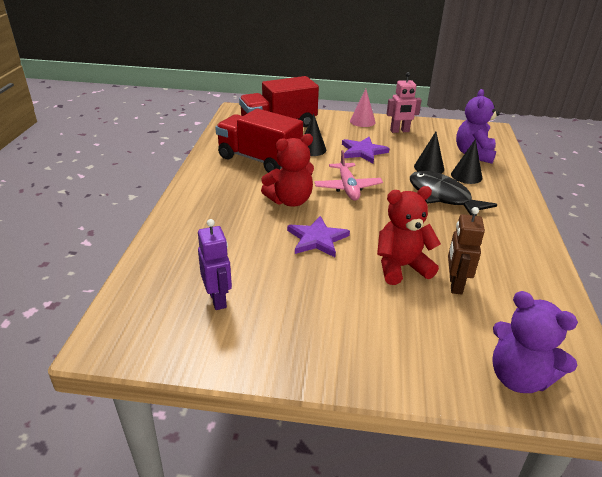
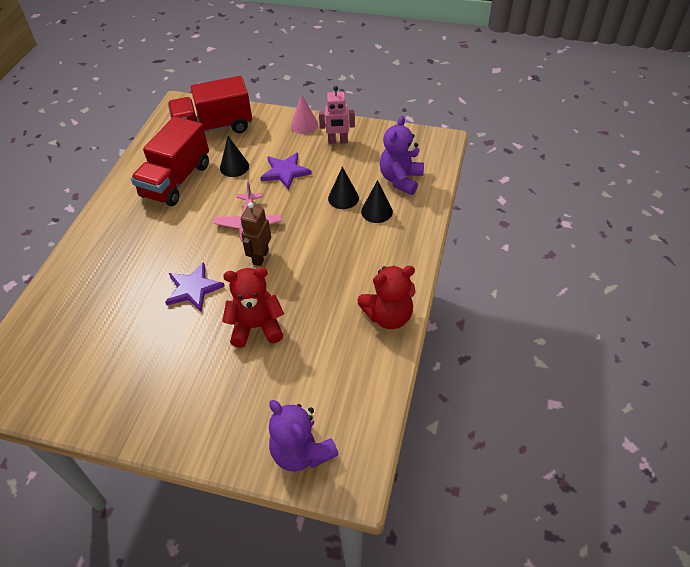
camera: 10 degrees right, 15 degrees up
(218, 299) = (83, 352): purple robot -> none
(259, 159) = (176, 180): red truck -> red truck turned 105 degrees counterclockwise
(290, 201) = (186, 238): red teddy bear -> red teddy bear (388, 316)
(442, 197) = (337, 240): black fish -> none
(455, 284) = (296, 351): brown robot -> brown robot (260, 257)

